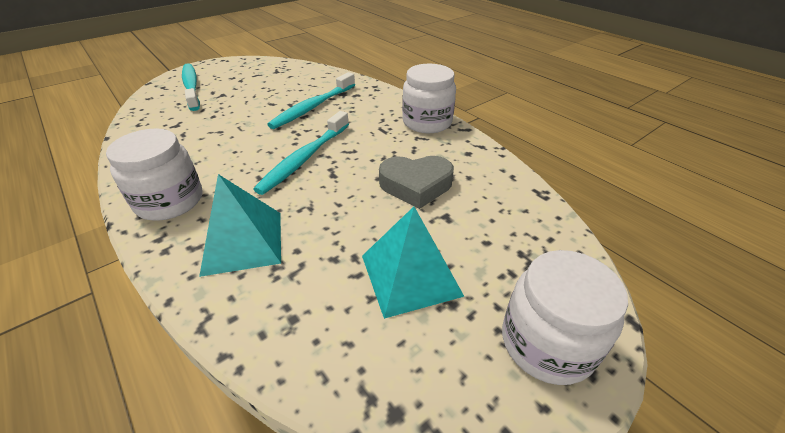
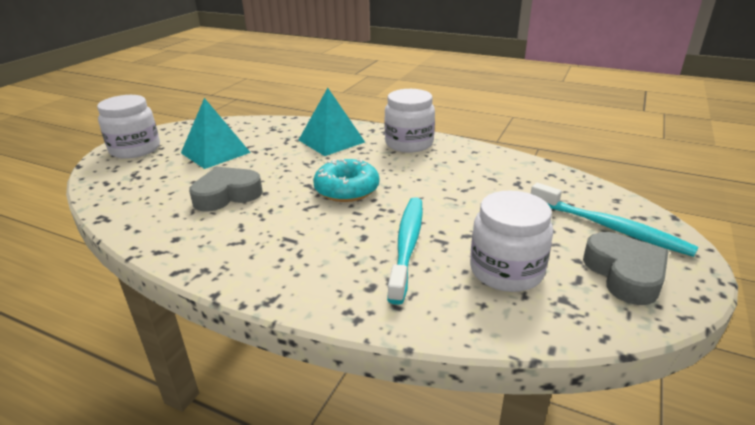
camera: 155 degrees right, 10 degrees down
(233, 71) = (624, 274): none -> grey heart
(304, 158) = (347, 189): turquoise toothbrush -> turquoise donut
(427, 122) = (235, 266): white jar -> white jar (506, 270)

